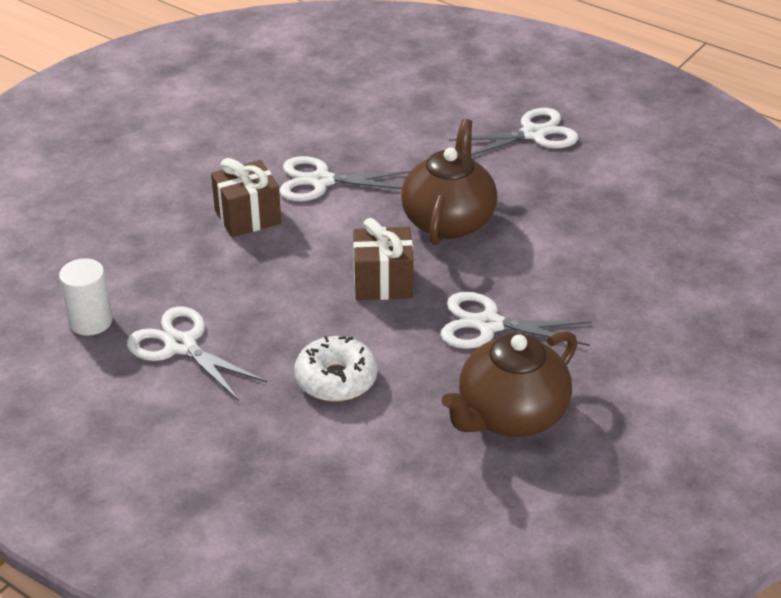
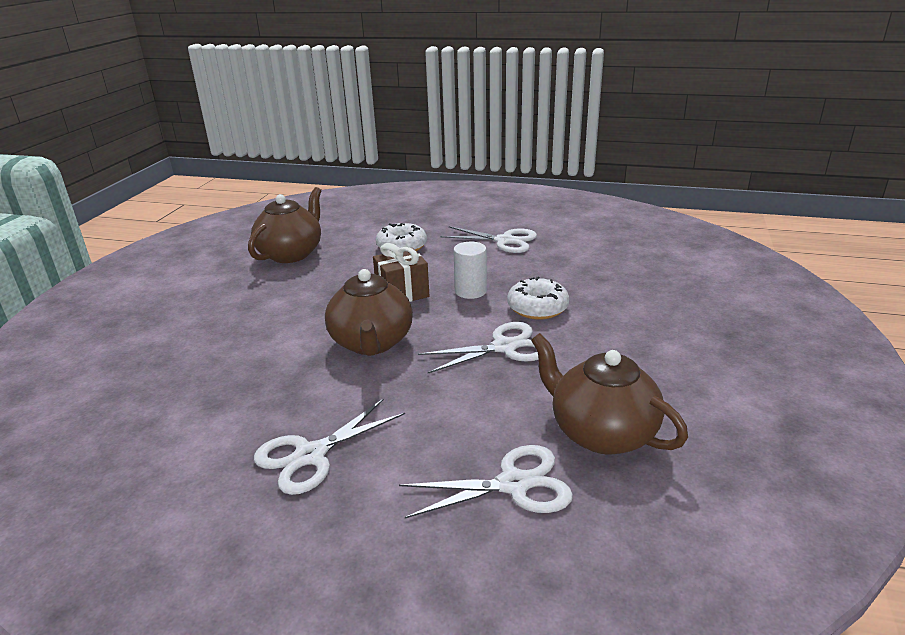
camera: 160 degrees right, 10 degrees down
(90, 321) = (569, 239): white cylinder -> white cylinder (470, 291)
(247, 217) = (537, 308): brown gift -> white donut
(308, 97) = (601, 432): none -> brown teapot
(489, 324) = (316, 287): white scissors -> white scissors (513, 484)

